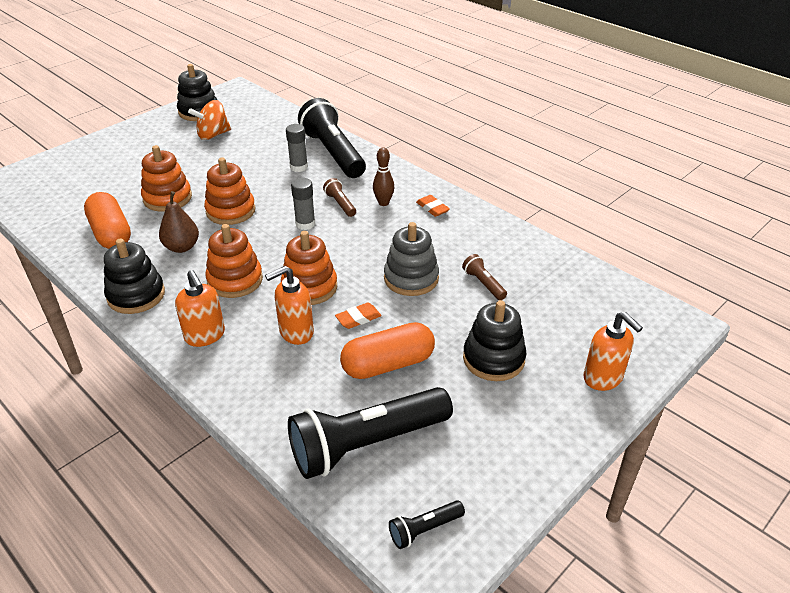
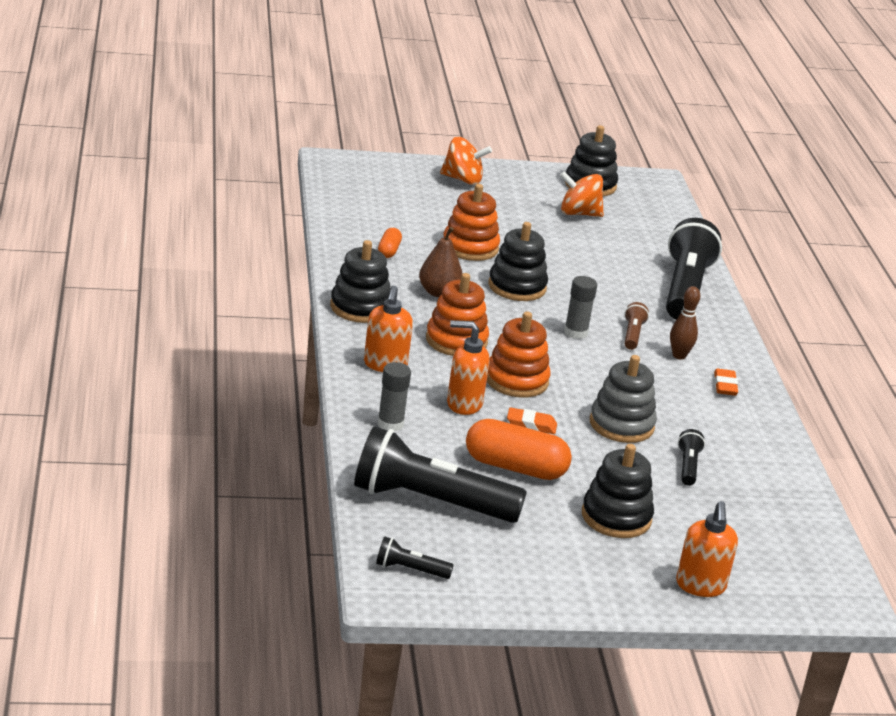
camera: 35 degrees right, 10 degrees down
(110, 149) = (462, 179): none -> orange spinning top
(111, 233) = (389, 251): orange capsule -> orange capsule, size x0.50
(230, 211) = (517, 287): orange stacking toy -> black stacking toy
(299, 167) = (632, 283): grey glue stick -> grey glue stick (390, 424)
(483, 284) = (688, 466): brown flashlight -> black flashlight

